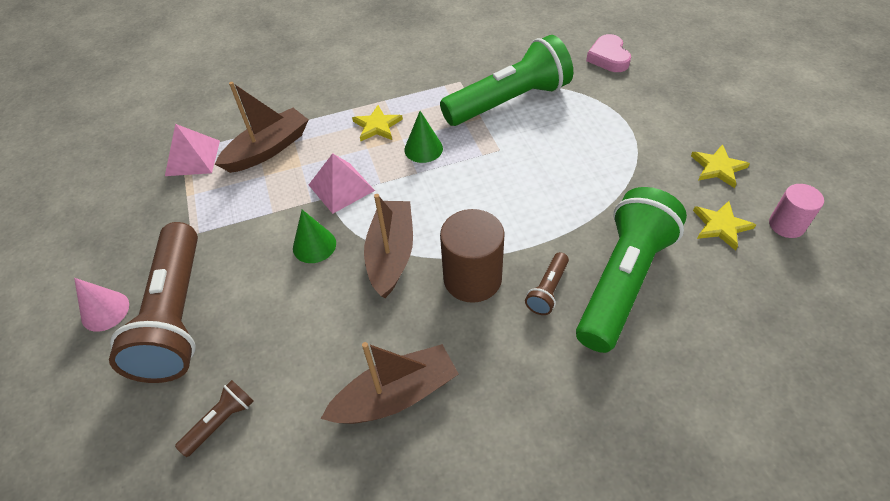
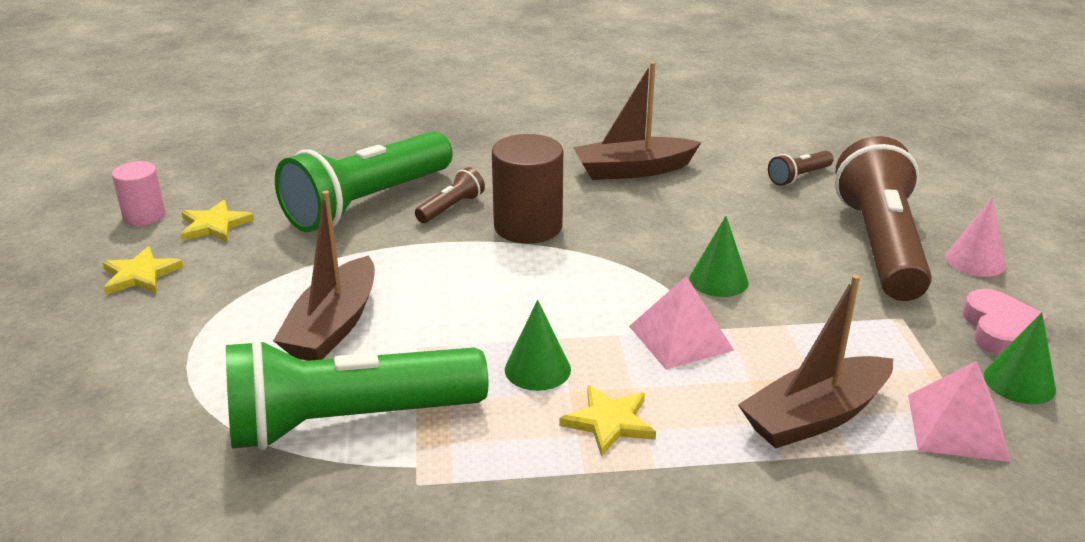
camera: 170 degrees left, 20 degrees down
(141, 194) = (1019, 382): none -> green cone
(391, 254) = (618, 258): brown boat -> brown boat (333, 326)
(608, 57) = (84, 476): pink heart -> pink heart (999, 329)

